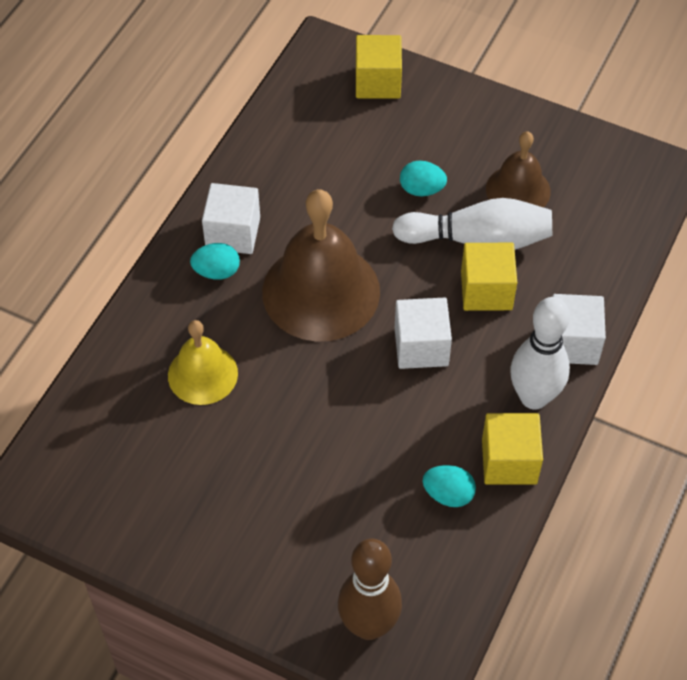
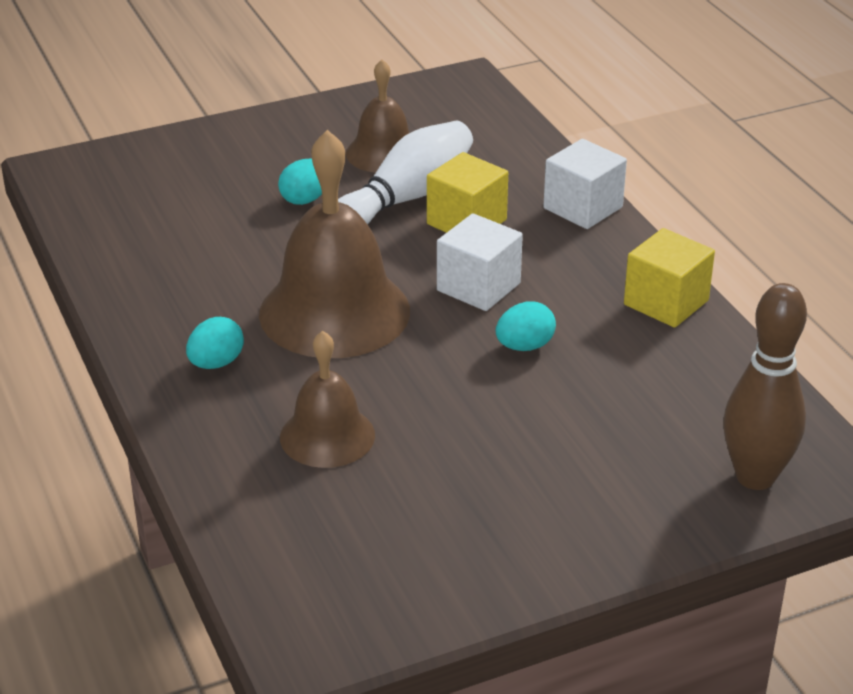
camera: 50 degrees left, 20 degrees down
(202, 374) = (327, 436): yellow bell -> brown bell
(233, 233) = (185, 329): white cube -> none
(378, 82) = (148, 161): yellow cube -> none
(448, 494) = (661, 354): turquoise egg -> turquoise egg (524, 346)
(534, 397) = (614, 255): white bowling pin -> none

